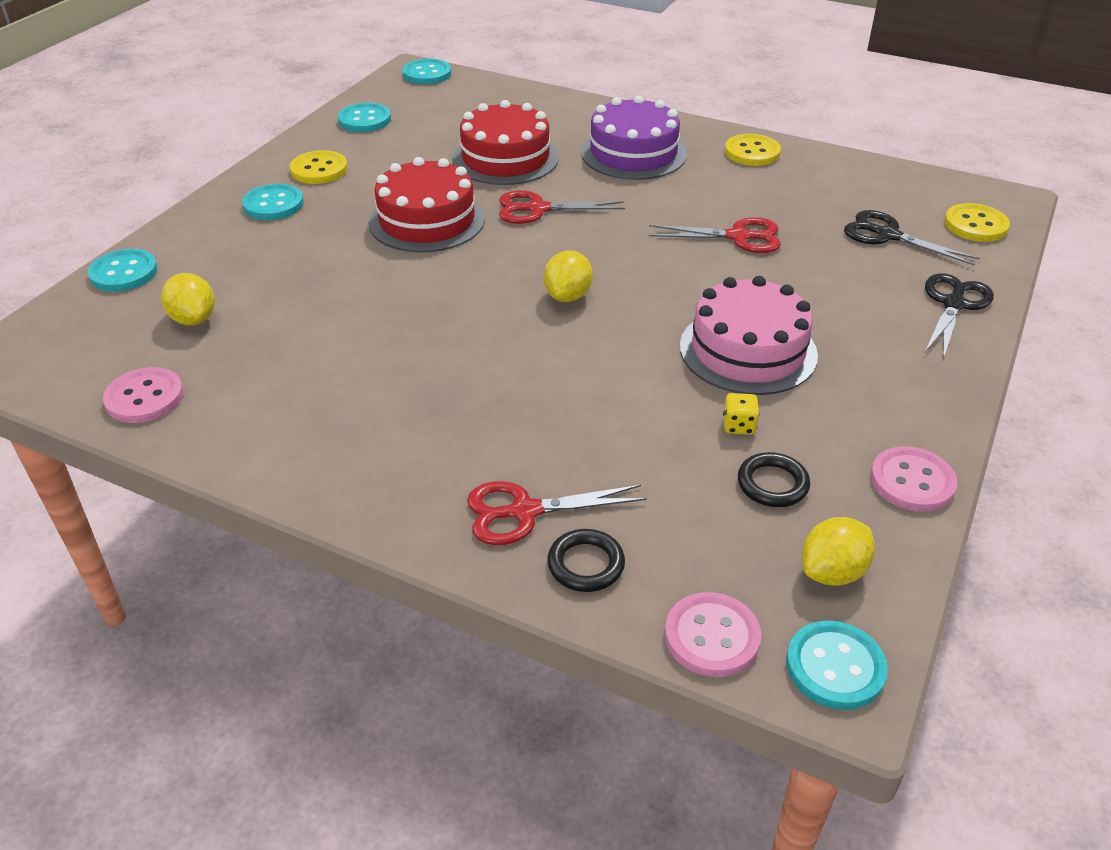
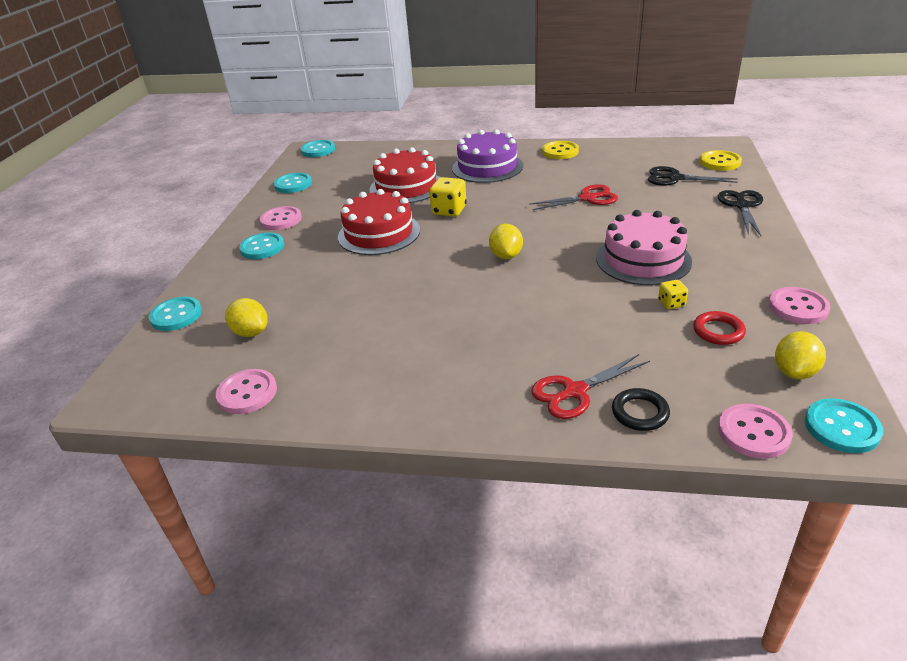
camera: 15 degrees left, 5 degrees down
(319, 170) = (281, 220): yellow button -> pink button
(538, 209) = (449, 211): red scissors -> yellow dice
(772, 484) = (718, 331): black ring -> red ring

